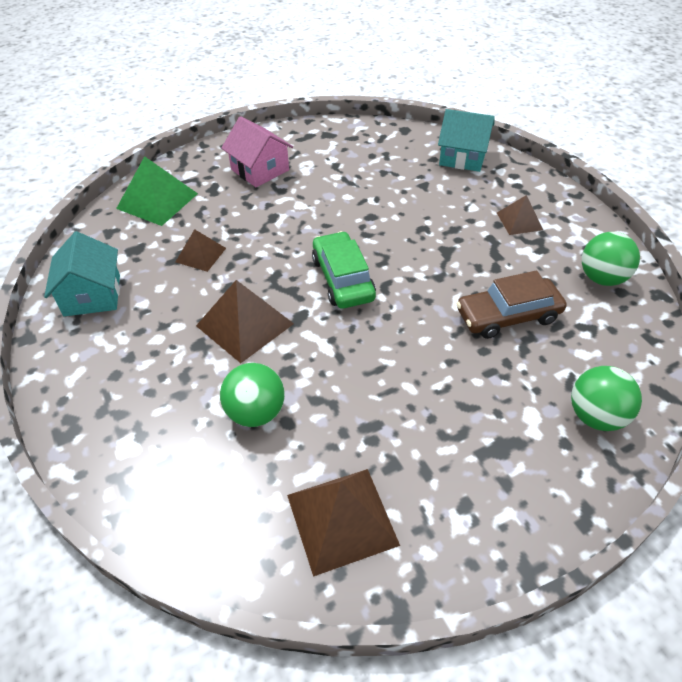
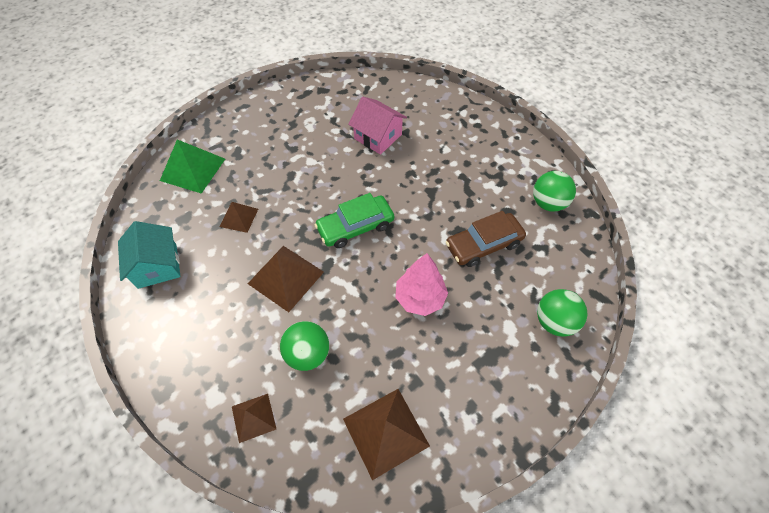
camera: 10 degrees left, 10 degrees up
(260, 170) = (272, 130): pink house -> pink house (378, 136)
(343, 279) = (355, 226): green car -> green car turned 90 degrees counterclockwise
(414, 367) = (420, 298): none -> pink tree
(463, 157) = (432, 102): turquoise house -> none
(519, 221) = (482, 158): brown pyramid -> brown pyramid (253, 417)

